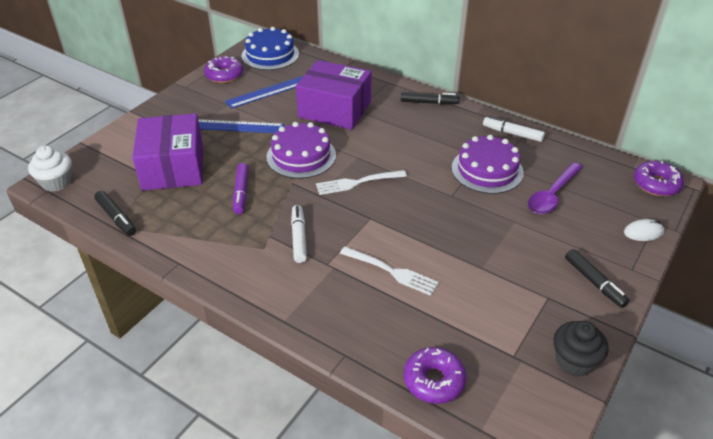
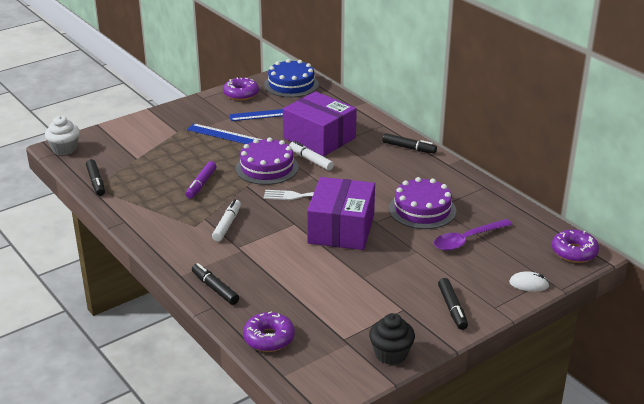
camera: 20 degrees right, 10 degrees down
(173, 167) = (158, 156): purple box -> purple box (341, 229)
(334, 328) = (215, 289): none -> black marker
(391, 271) = (285, 263): white fork -> none
(512, 134) = (468, 187): white marker -> white marker (311, 160)

